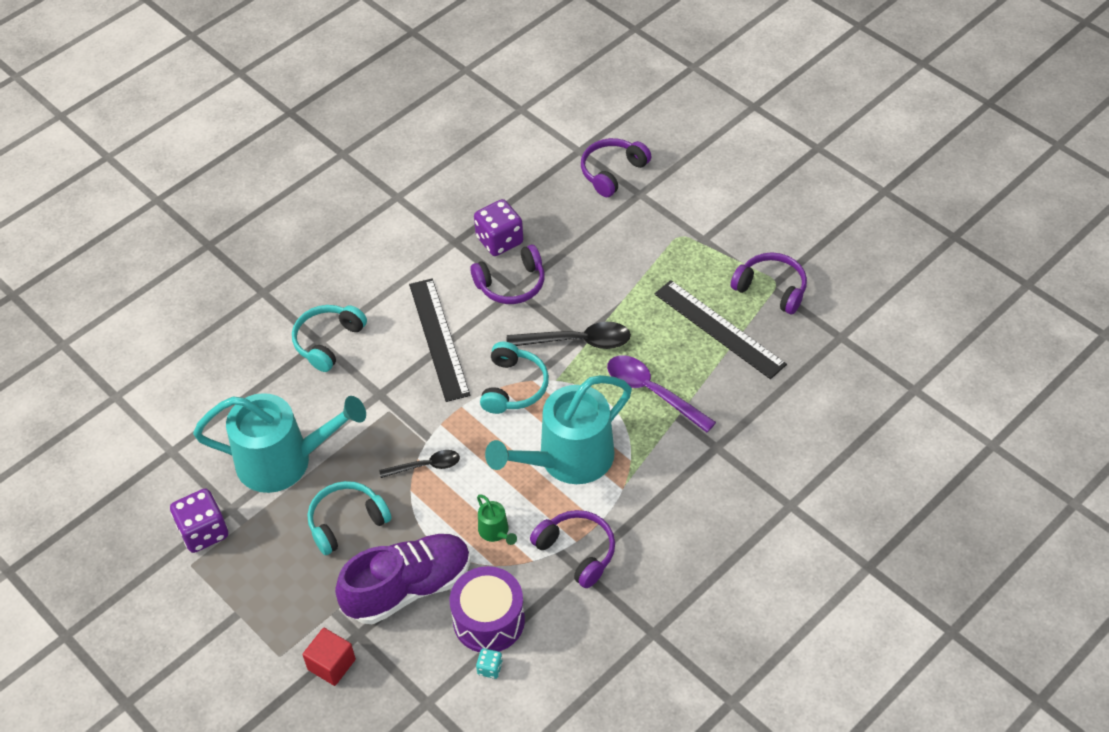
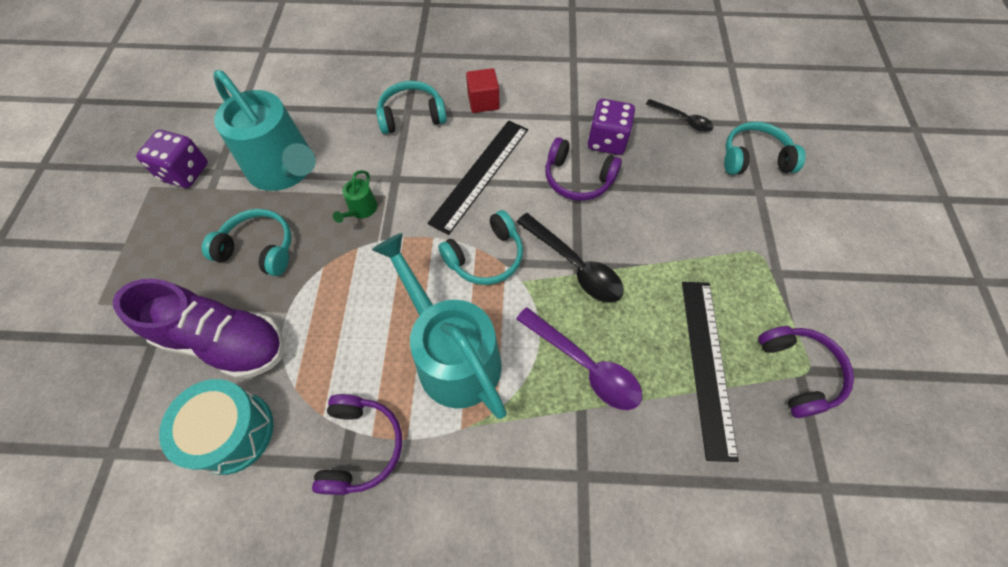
camera: 45 degrees right, 10 degrees up
(331, 664) = (110, 346): red cube -> red cube (483, 101)
(426, 466) = (355, 259): black spoon -> black spoon (683, 120)
(489, 620) = (232, 432): purple drum -> turquoise drum
(490, 668) = (179, 476): turquoise dice -> none
(495, 531) = (331, 361): green watering can -> green watering can (361, 210)
(568, 459) = (452, 356): turquoise watering can -> turquoise watering can turned 45 degrees clockwise
(612, 172) = (754, 158): purple headphones -> turquoise headphones
(652, 392) = (585, 365): purple spoon -> purple spoon turned 135 degrees clockwise

